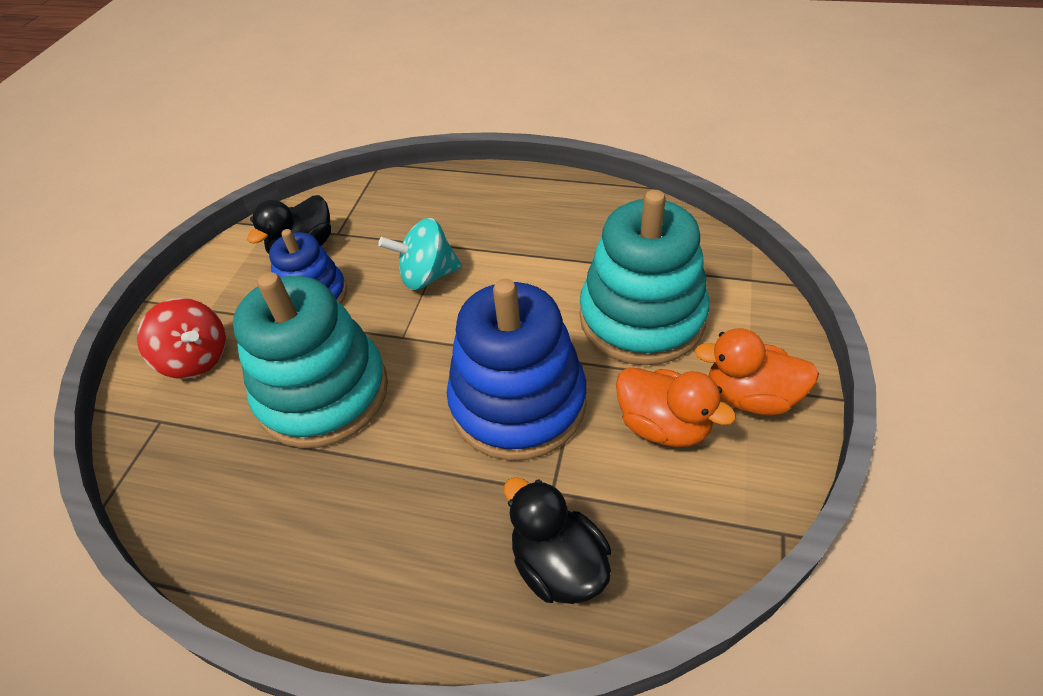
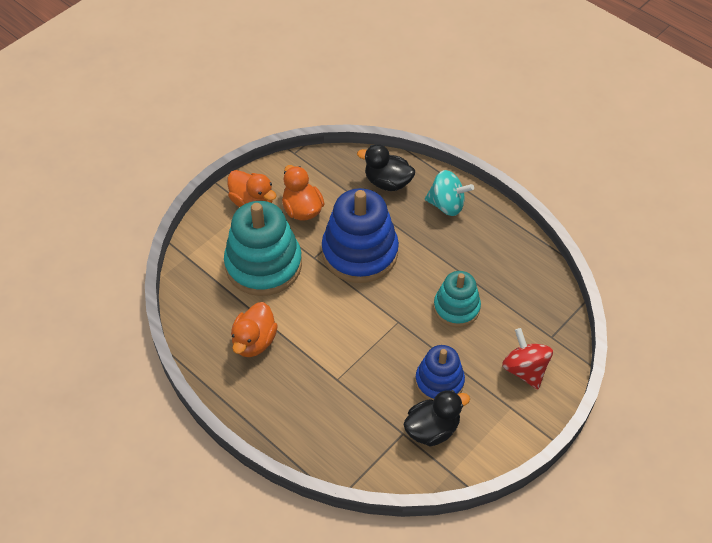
camera: 155 degrees left, 5 degrees up
(323, 393) = (456, 308): turquoise stacking toy -> turquoise stacking toy, size x0.59
(427, 276) = (361, 358): turquoise spinning top -> turquoise spinning top (447, 205)
(558, 564) = (387, 182): black duck -> black duck turned 120 degrees clockwise
(570, 235) = (254, 341): none -> orange duck

